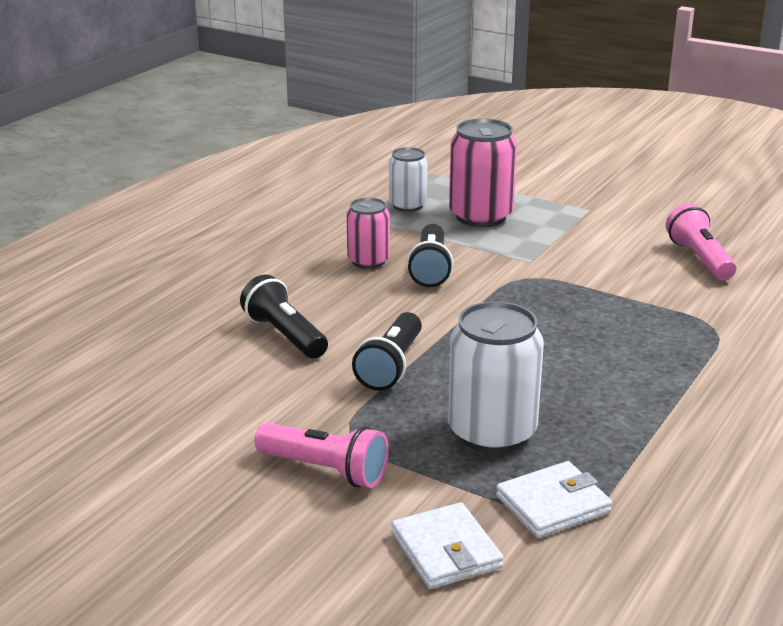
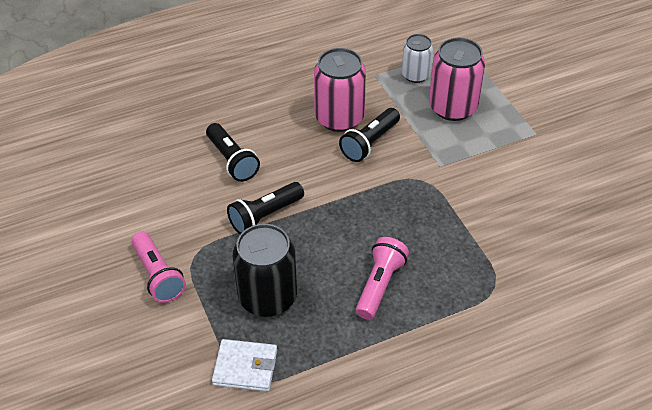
camera: 35 degrees right, 20 degrees up
(285, 335) = (232, 160): black flashlight -> black flashlight turned 150 degrees clockwise
(368, 261) = (339, 118): pink can -> pink can, size x1.64
(446, 551) = (162, 365): white wallet -> none
(492, 432) = (267, 297): white can -> black can
(699, 259) = (560, 219): pink flashlight -> pink flashlight (379, 285)

